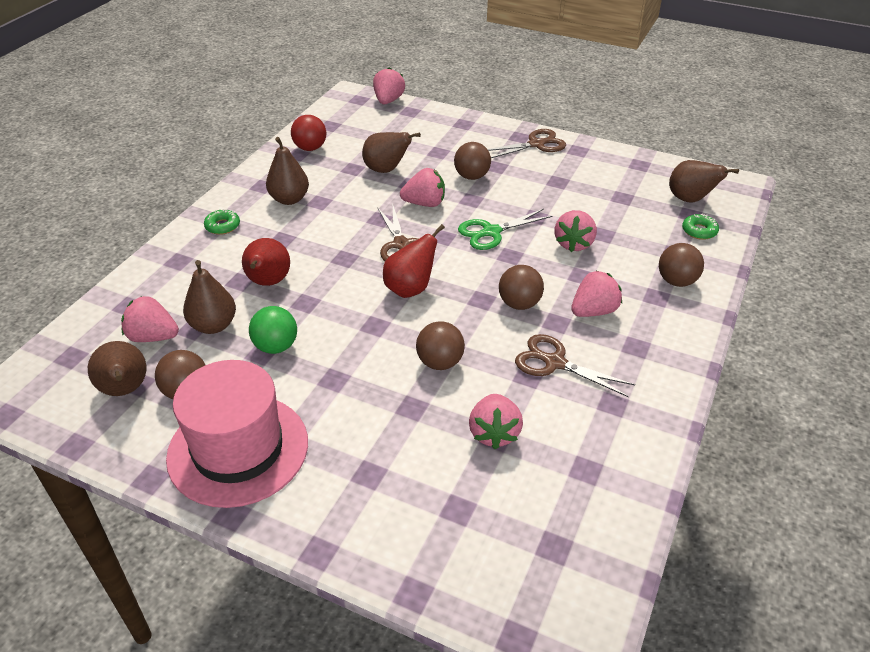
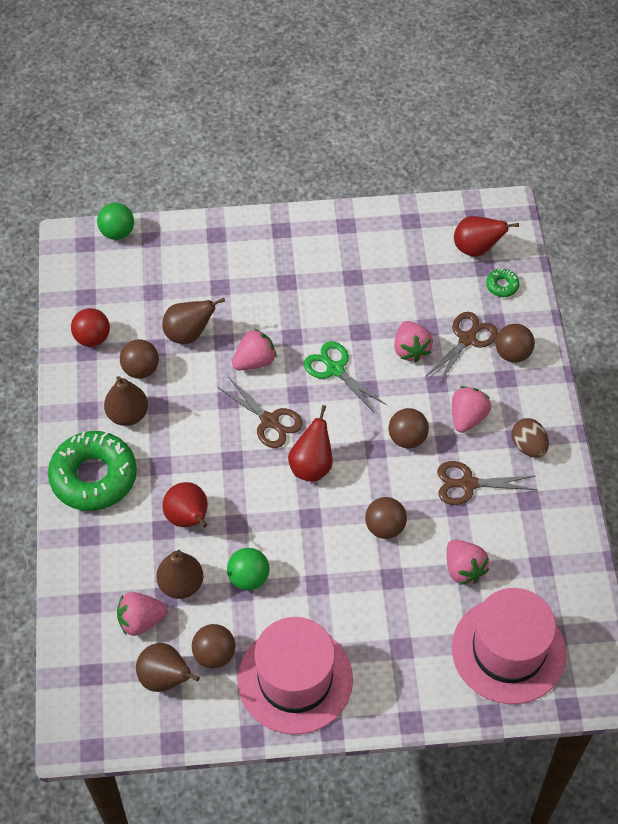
camera: 30 degrees left, 15 degrees up
(222, 226) = (94, 477): green donut -> green donut, size x2.44
(388, 101) = (117, 232): pink strawberry -> green ball
(472, 176) = (273, 306): brown ball -> brown ball (141, 369)
(486, 535) = (508, 650): none -> pink hat
(491, 232) = (335, 369): green scissors -> green scissors turned 105 degrees clockwise
(536, 144) = (304, 234): brown scissors -> brown scissors (467, 339)
(643, 358) = (528, 446): none -> brown egg
(690, 200) = (476, 249): brown pear -> red pear

